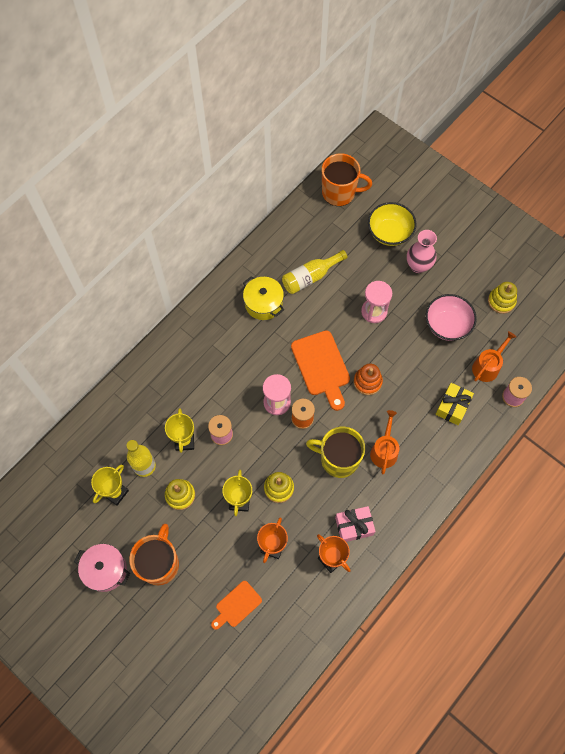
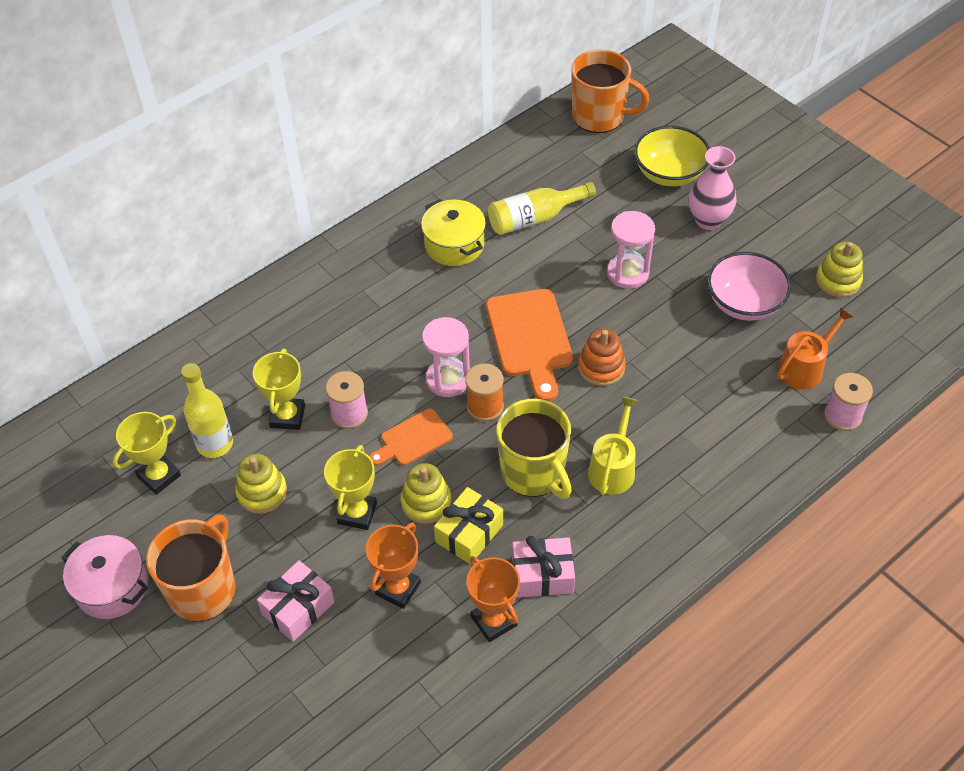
camera: 10 degrees right, 15 degrees down
(217, 567) = (298, 608): none -> pink gift
(236, 605) = (317, 671): orange cutting board -> orange cutting board (412, 439)
(338, 459) = (533, 472): yellow mug -> yellow mug turned 150 degrees counterclockwise
(384, 450) = (613, 468): orange watering can -> yellow watering can
(452, 407) = (738, 418): yellow gift -> yellow gift (469, 533)

